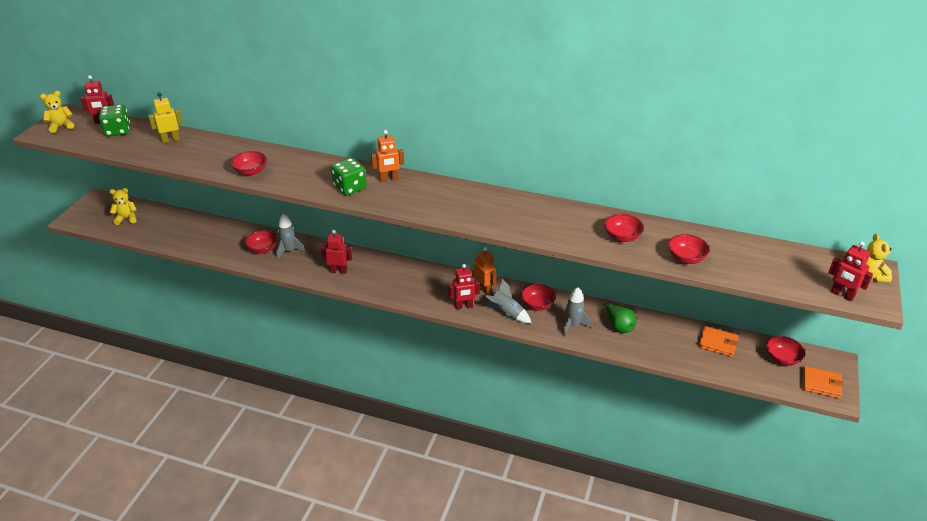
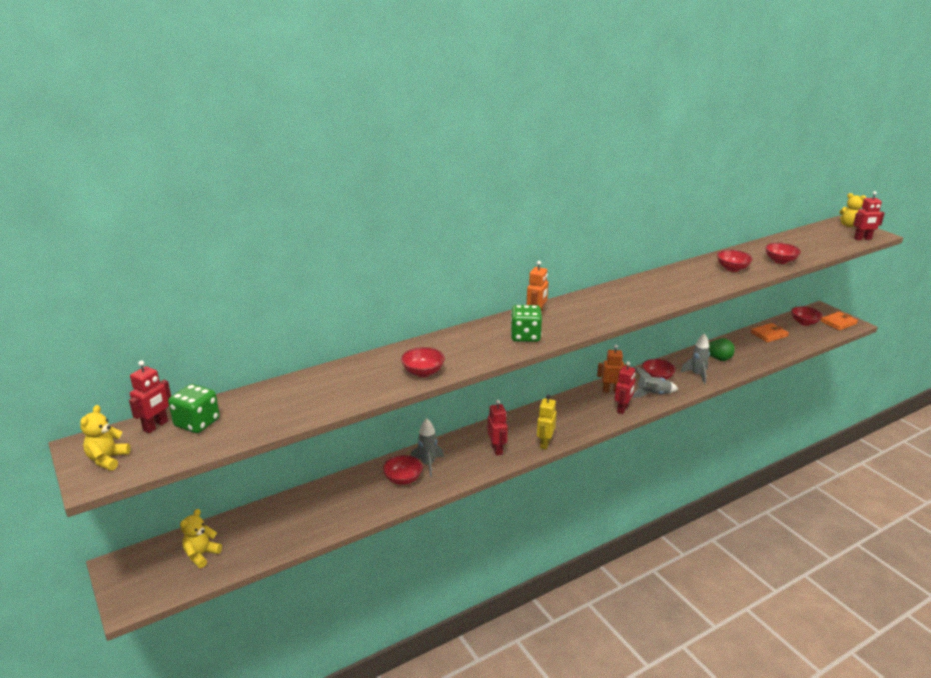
camera: 50 degrees left, 10 degrees down
(171, 140) = (280, 396): yellow robot -> yellow robot (545, 443)
(338, 271) = (497, 449): red robot -> red robot turned 120 degrees clockwise

